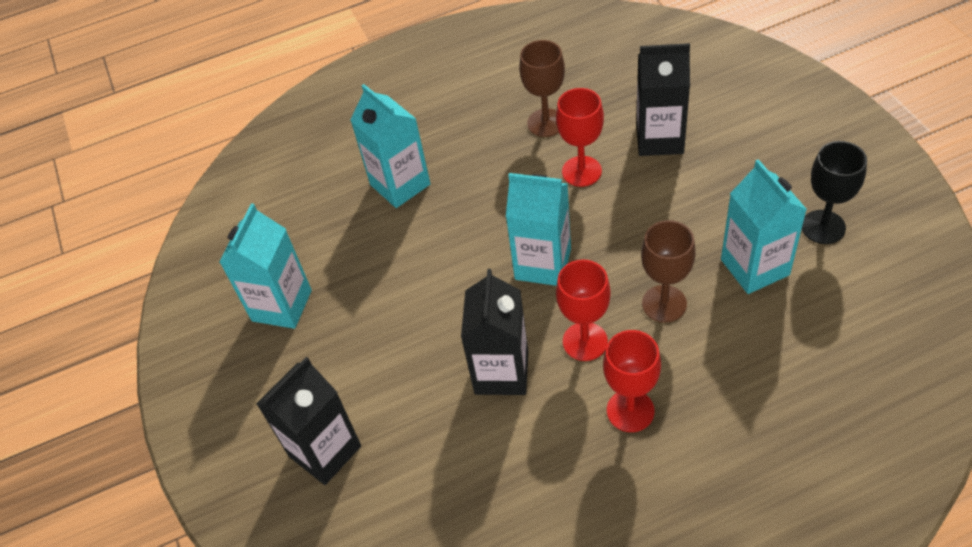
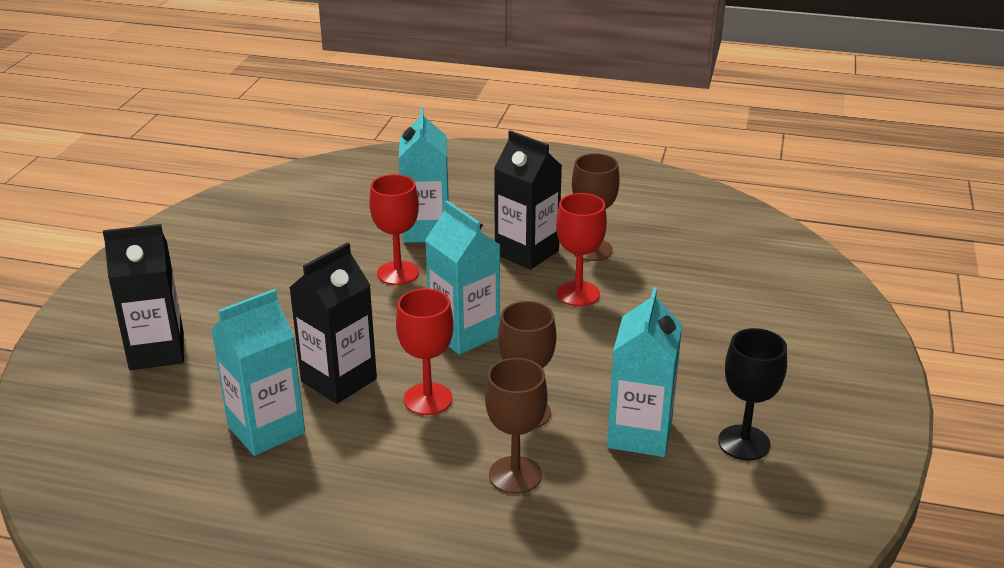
camera: 30 degrees right, 20 degrees down
(282, 305) = (247, 255): turquoise carton -> turquoise carton (266, 430)
(630, 410) = (400, 463): red goblet -> red goblet (398, 273)
(659, 139) = (675, 307): black carton -> black carton (526, 252)
(715, 361) = (515, 475): none -> brown goblet

